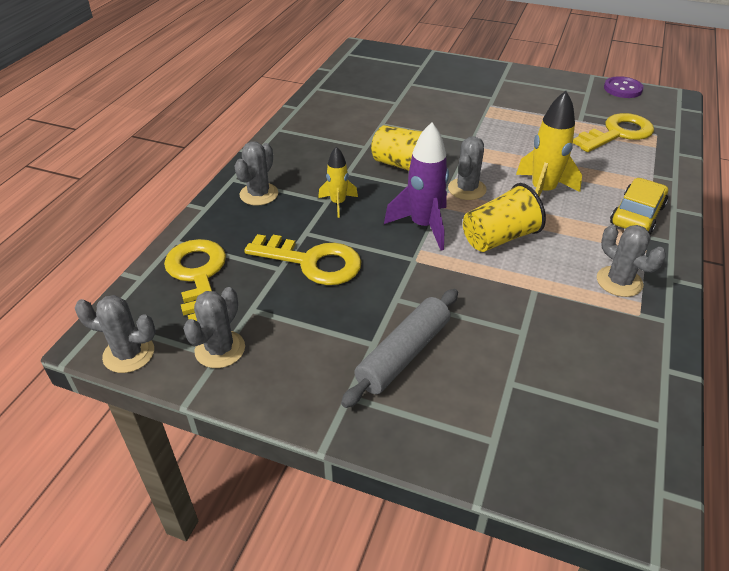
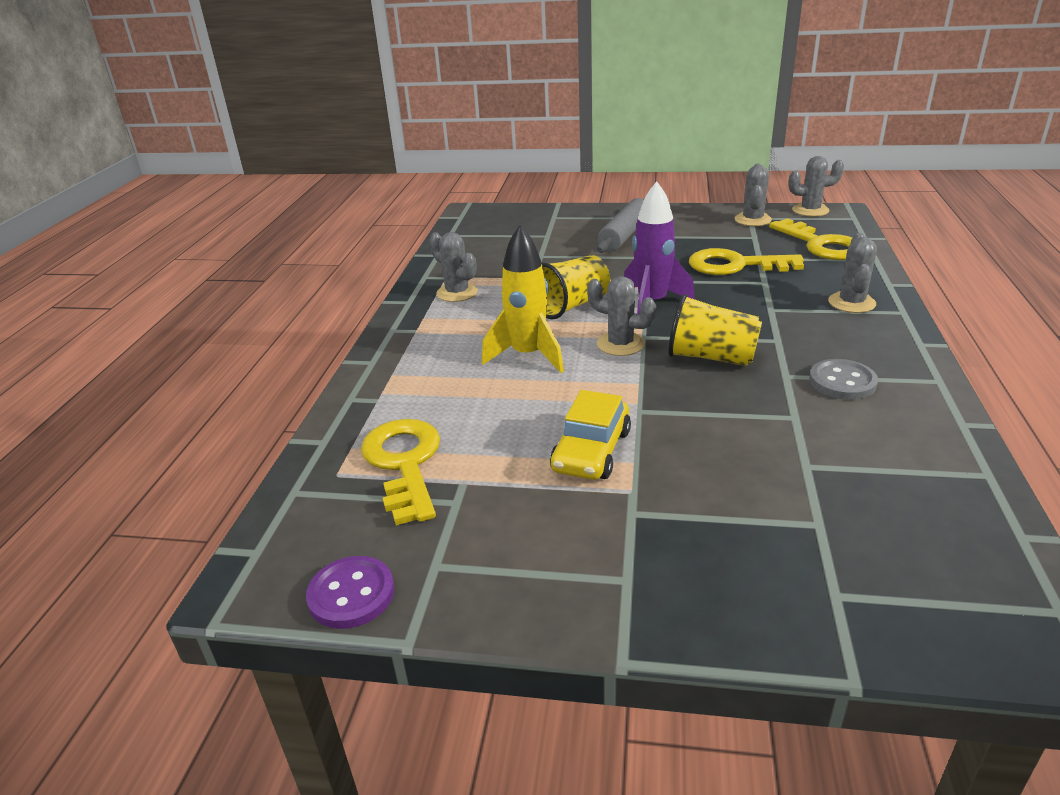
camera: 170 degrees right, 10 degrees down
(335, 137) = (842, 382): none -> grey button
(338, 203) = (756, 308): yellow rocket -> none
(467, 189) = (620, 344): grey cactus -> grey cactus turned 75 degrees counterclockwise
(617, 133) = (404, 463): yellow key -> yellow key turned 120 degrees clockwise
(637, 215) = (419, 348): yellow car -> yellow car (591, 451)

